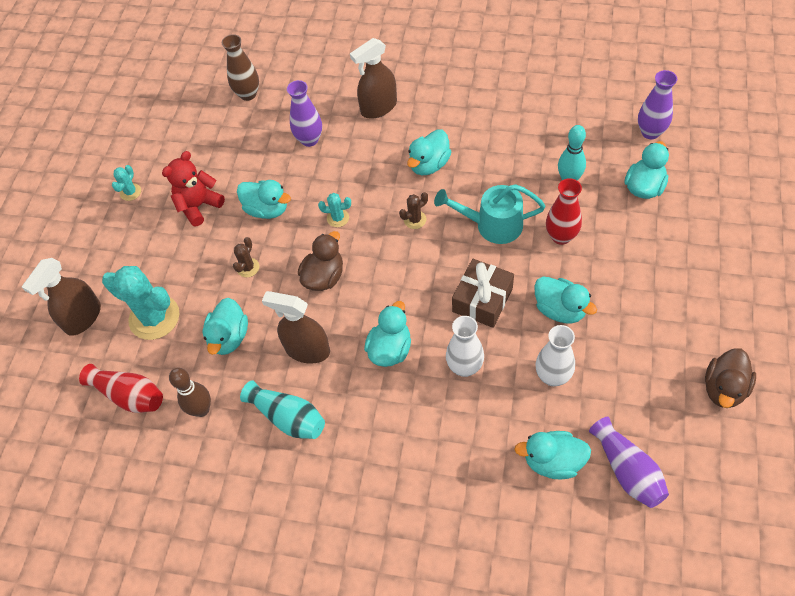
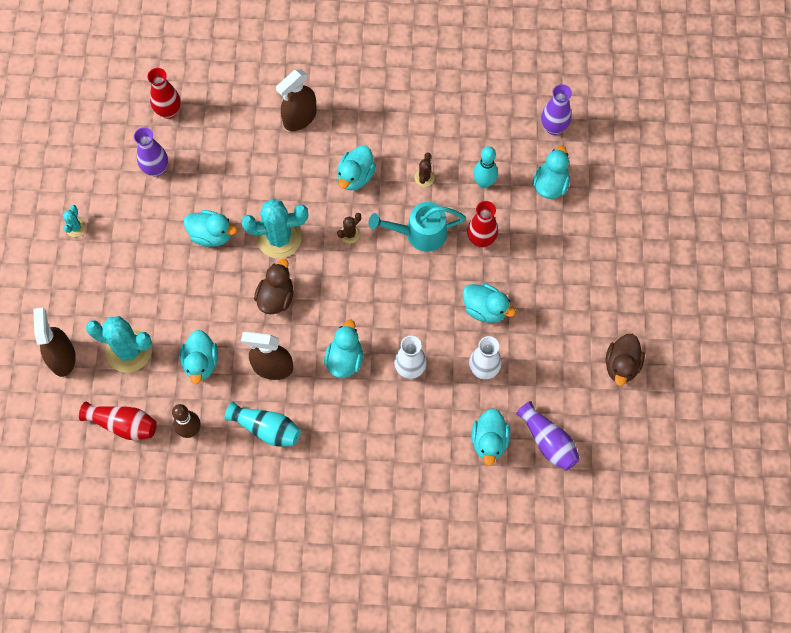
camera: 15 degrees left, 10 degrees up
(83, 317) = (62, 357): brown spray bottle -> brown spray bottle turned 150 degrees clockwise
(199, 206) = (145, 237): red teddy bear -> none
(248, 94) = (168, 111): brown vase -> red vase
(248, 267) = (205, 295): brown cactus -> brown cactus (424, 177)
(309, 140) = (238, 158): purple vase -> purple vase (156, 169)
(338, 218) = (279, 238): turquoise cactus -> turquoise cactus, size x2.16
(482, 300) = (418, 306): brown gift -> none
(553, 461) = (489, 441): turquoise duck -> turquoise duck turned 75 degrees counterclockwise

